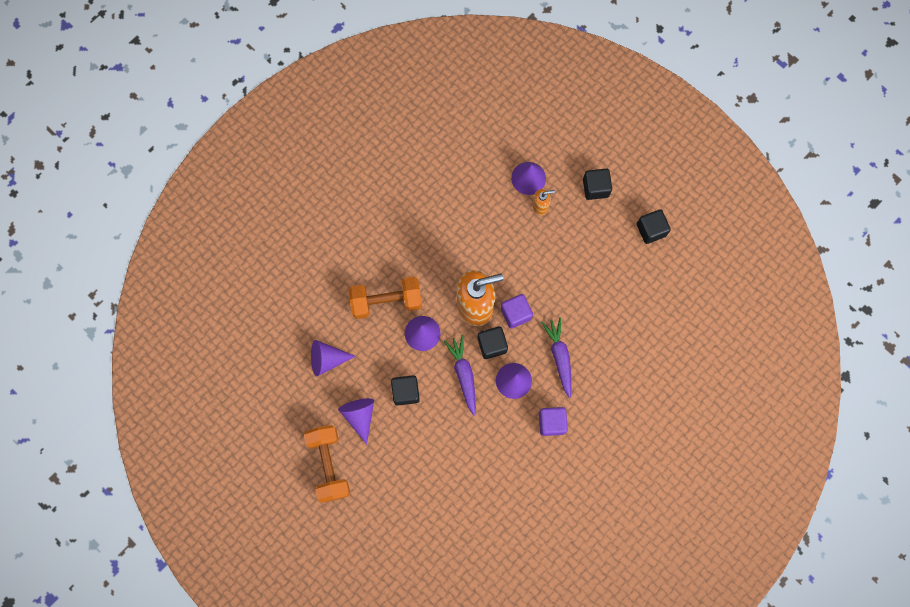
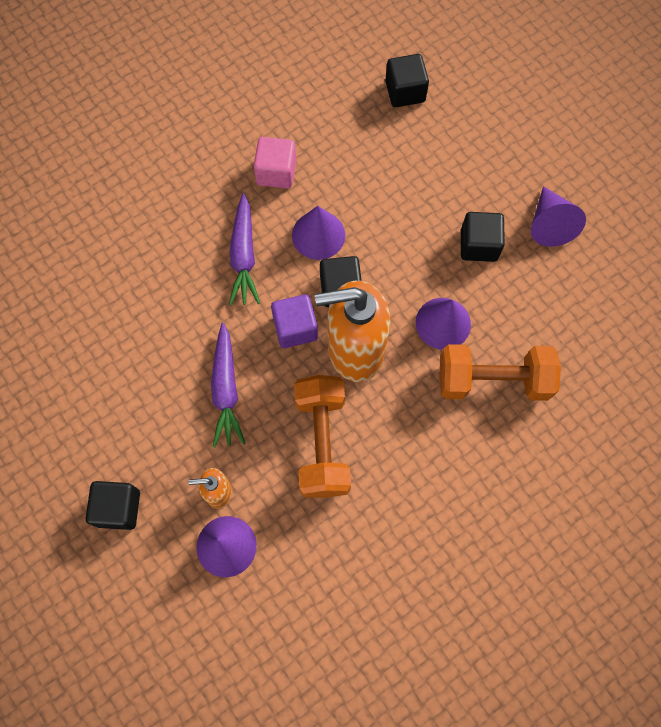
camera: 170 degrees left, 5 degrees down
(327, 359) = (592, 309): purple cone -> none
(329, 464) = (598, 169): orange dumbbell -> orange dumbbell (322, 442)
(463, 374) = (390, 255): purple carrot -> purple carrot (226, 390)
(551, 422) = (276, 172): purple cube -> pink cube
(651, 230) = (50, 421): black cube -> black cube (405, 91)

